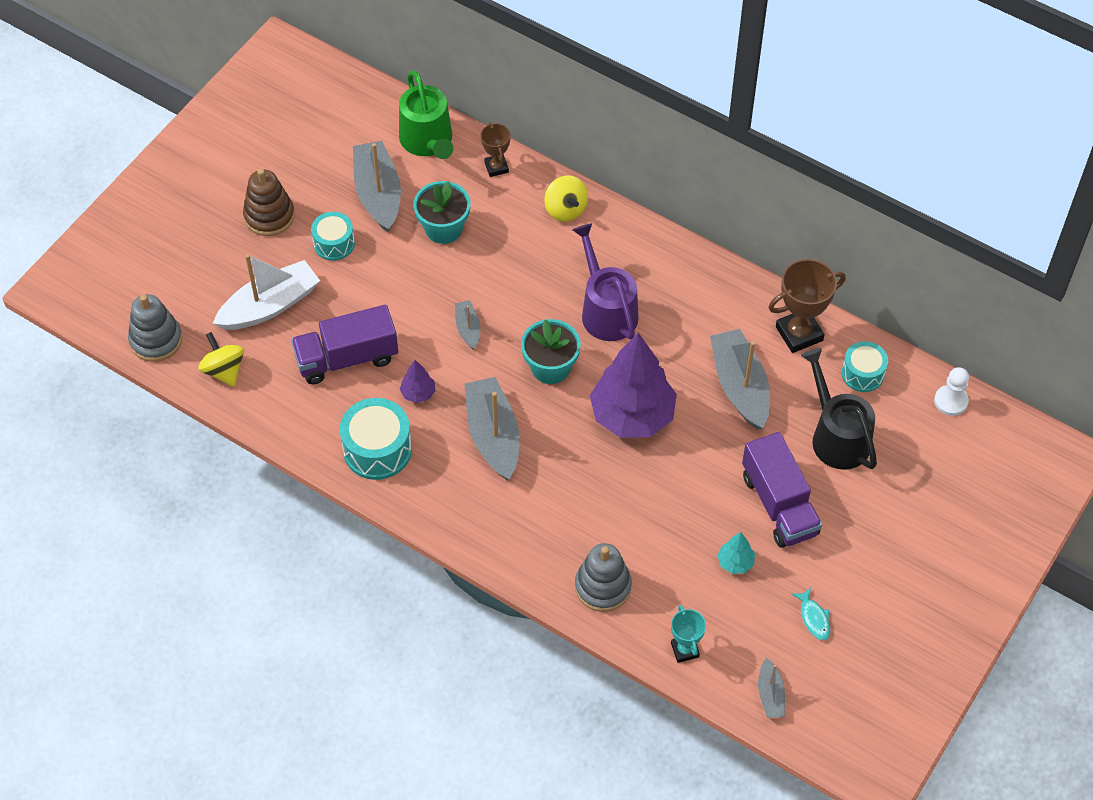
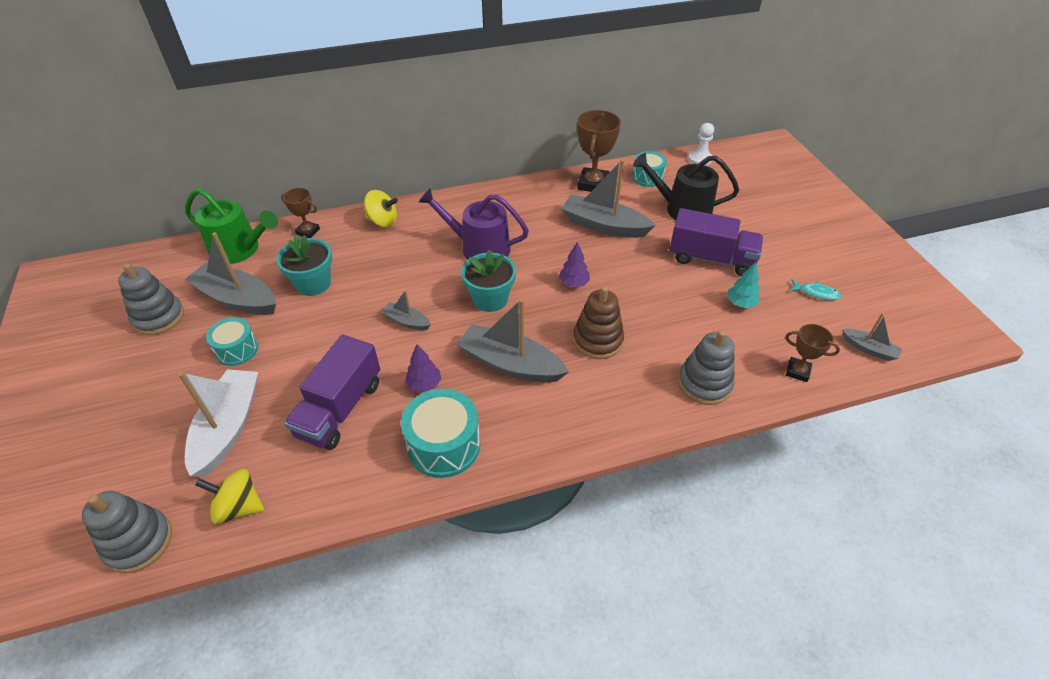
camera: 50 degrees left, 10 degrees down
(269, 216) = (157, 373): brown stacking toy -> brown stacking toy (597, 340)
(313, 163) = (159, 317): none -> grey stacking toy
(632, 416) = (574, 283): purple tree -> purple tree, size x0.42
(685, 650) = (797, 371): turquoise trophy -> brown trophy

